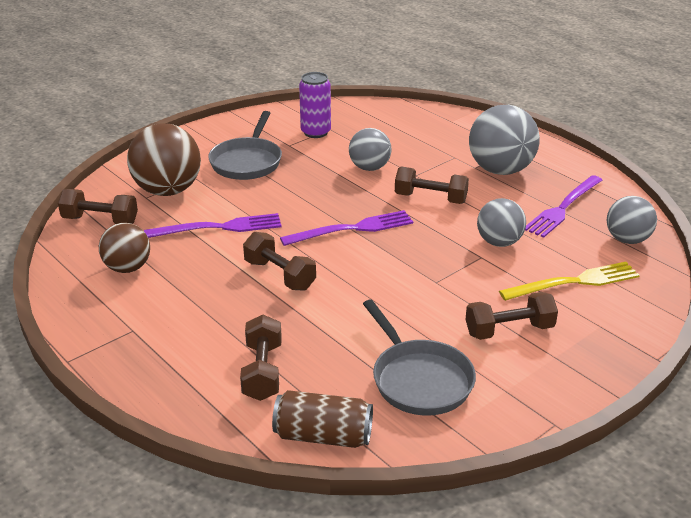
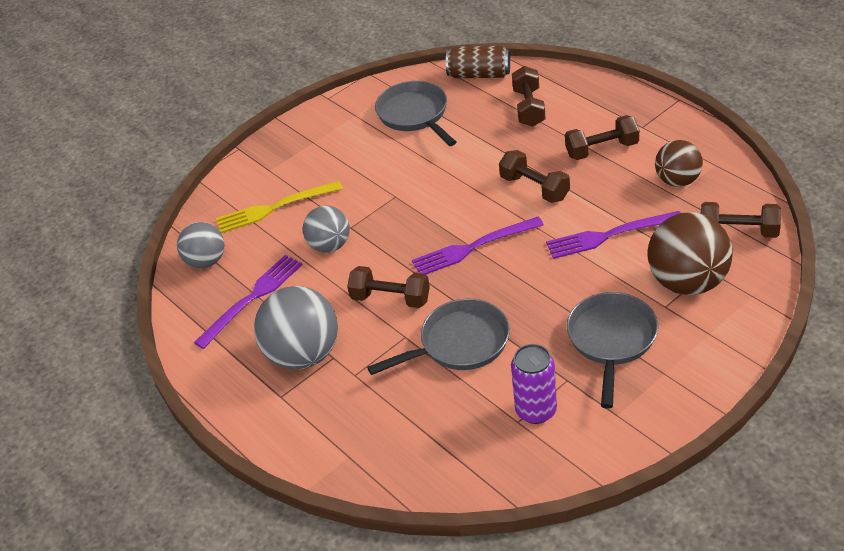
camera: 175 degrees left, 10 degrees up
(369, 168) = (459, 343): grey ball -> grey pan
(509, 330) = (342, 158): brown dumbbell -> brown dumbbell (602, 149)

